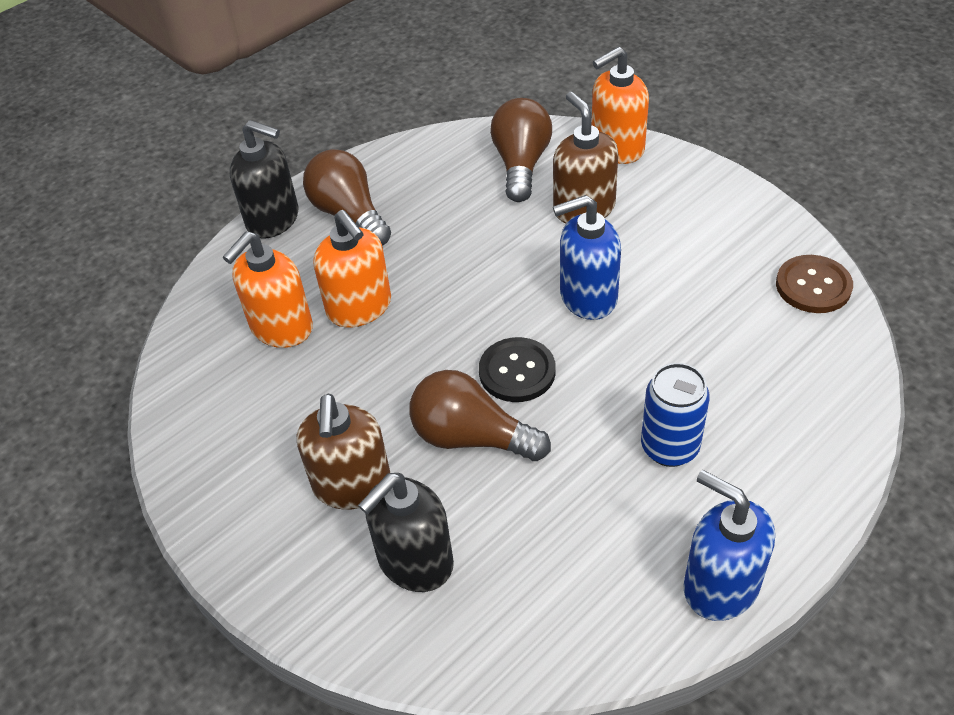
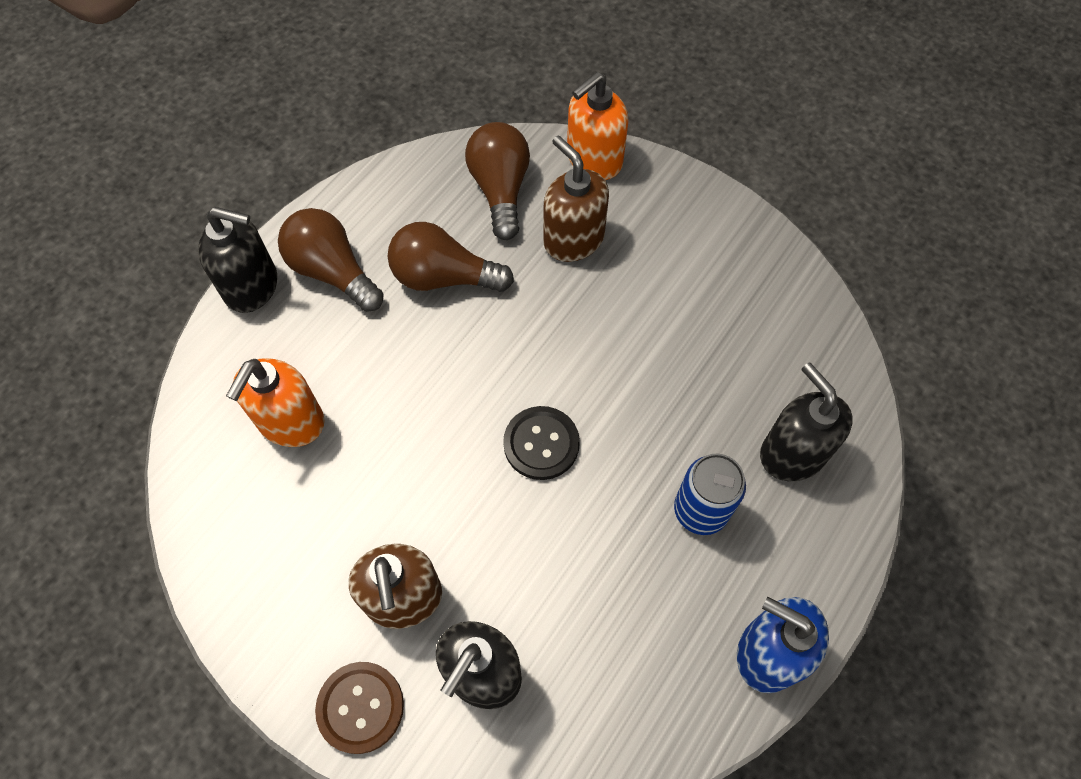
camera: 15 degrees left, 15 degrees up
(359, 308) = (368, 387): orange soap dispenser -> none
(471, 437) = (510, 526): brown light bulb -> brown light bulb (444, 277)
(587, 297) = (595, 347): blue soap dispenser -> none
(777, 408) = (792, 453): none -> black soap dispenser
(813, 286) = (806, 309): brown button -> brown button (360, 707)

